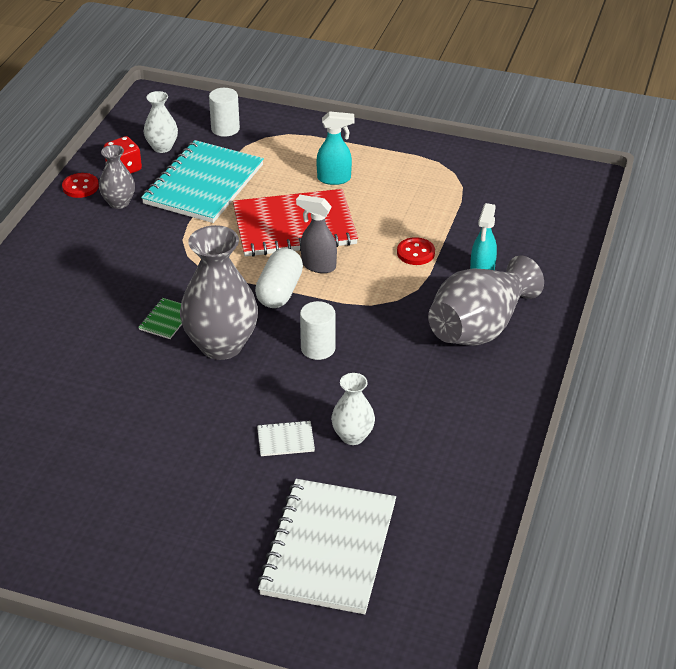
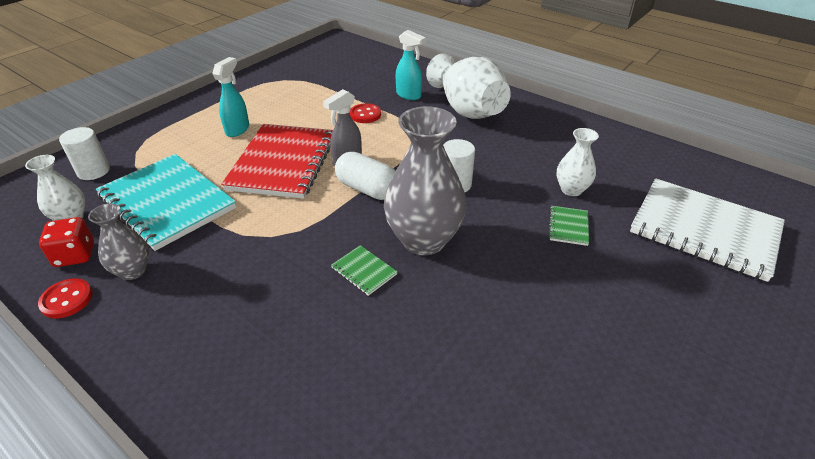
camera: 70 degrees left, 0 degrees up
(285, 440) = (568, 226): white notebook -> green notebook
(479, 327) = (467, 109): grey vase -> white vase

